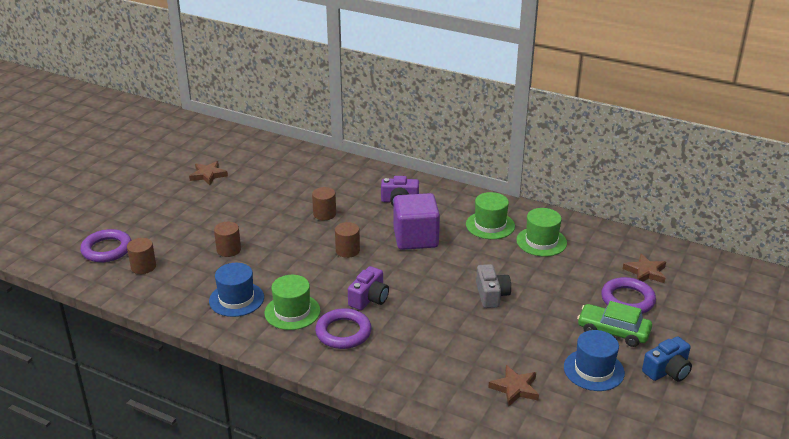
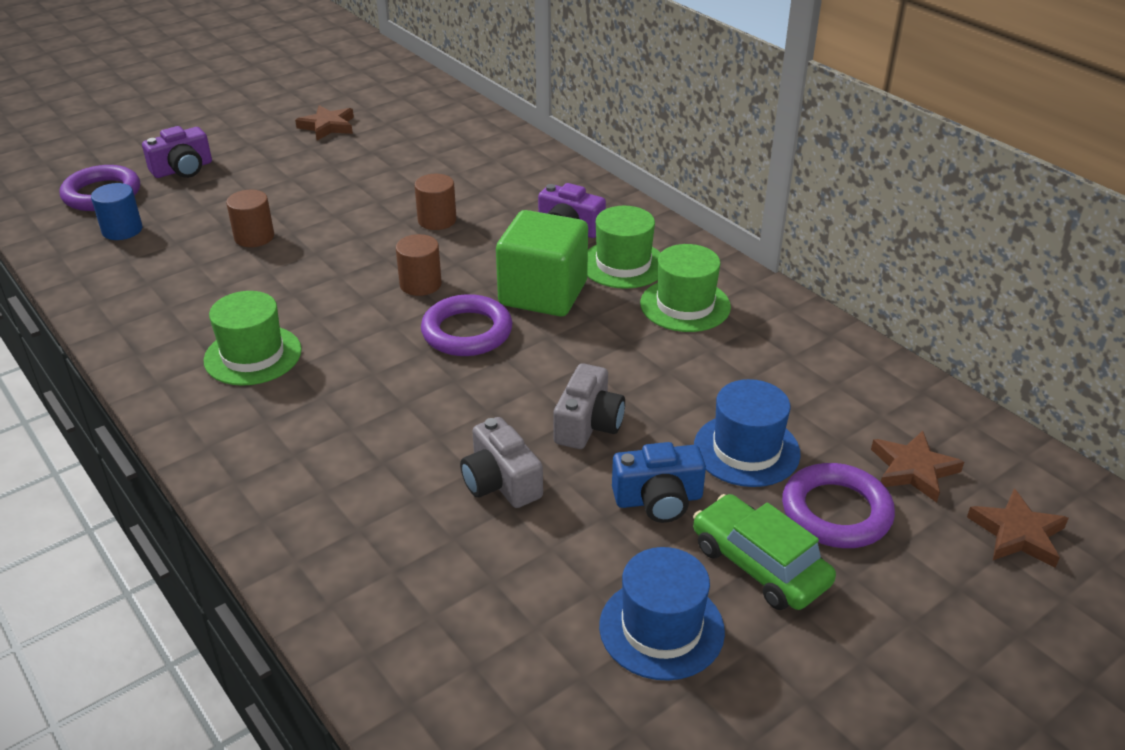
camera: 25 degrees right, 5 degrees up
(143, 267) = (122, 230): brown cylinder -> blue cylinder
(236, 299) = (195, 312): blue hat -> blue hat (746, 450)
(343, 332) = (296, 412): purple ring -> purple ring (467, 332)
(369, 298) = (384, 369): purple camera -> purple camera (183, 169)
(415, 238) = (543, 293): purple cube -> green cube
(474, 333) = (501, 482): none -> grey camera
(515, 388) = (486, 610): brown star -> brown star (1017, 534)
(541, 241) = (753, 357): green hat -> green hat (623, 264)
(667, 370) = (810, 684): blue camera -> blue camera (658, 499)

